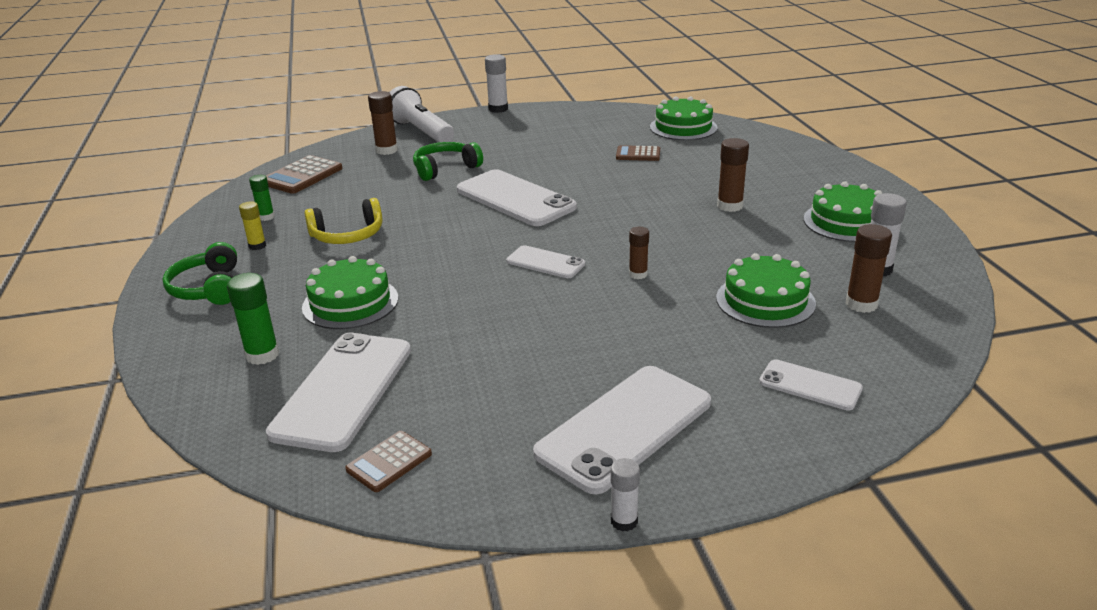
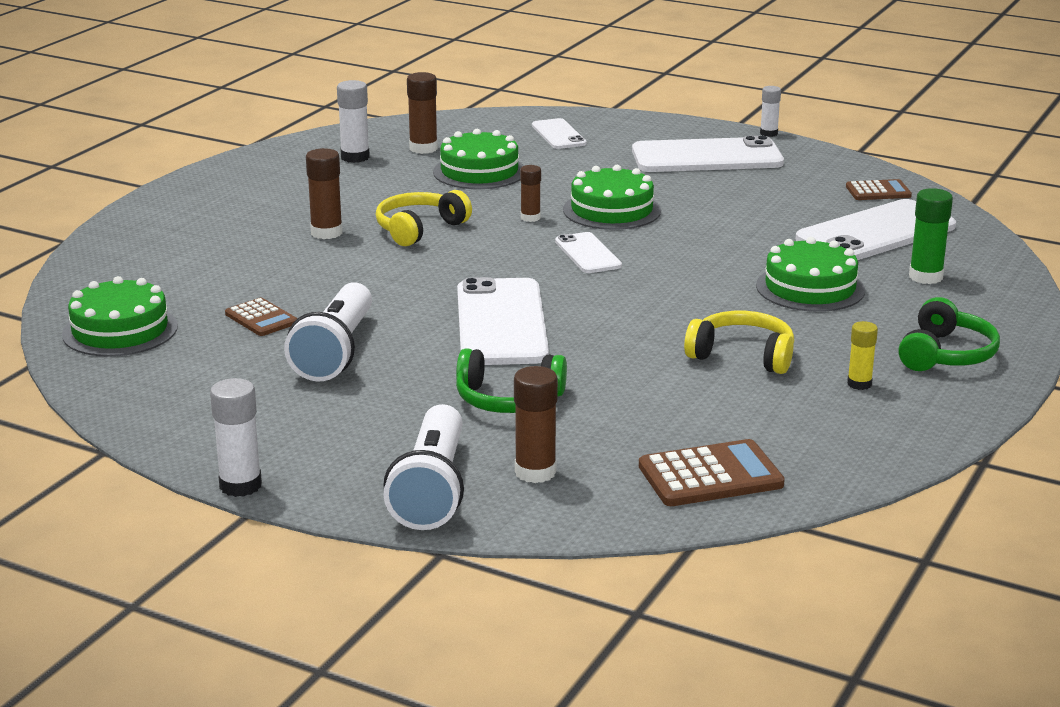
camera: 140 degrees left, 5 degrees down
(266, 217) = (819, 422): green glue stick -> none
(568, 156) = (335, 352): none -> white flashlight
(686, 232) = (419, 229): none -> yellow headphones
(846, 222) = (278, 186): green cake -> green cake (611, 210)

